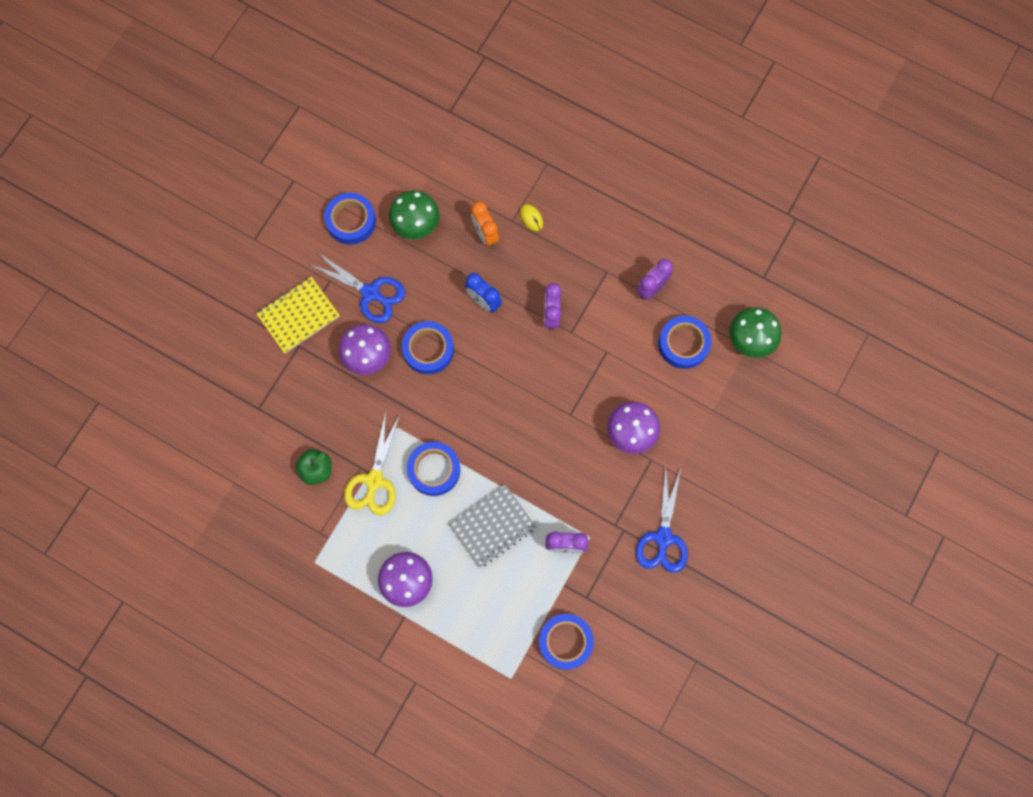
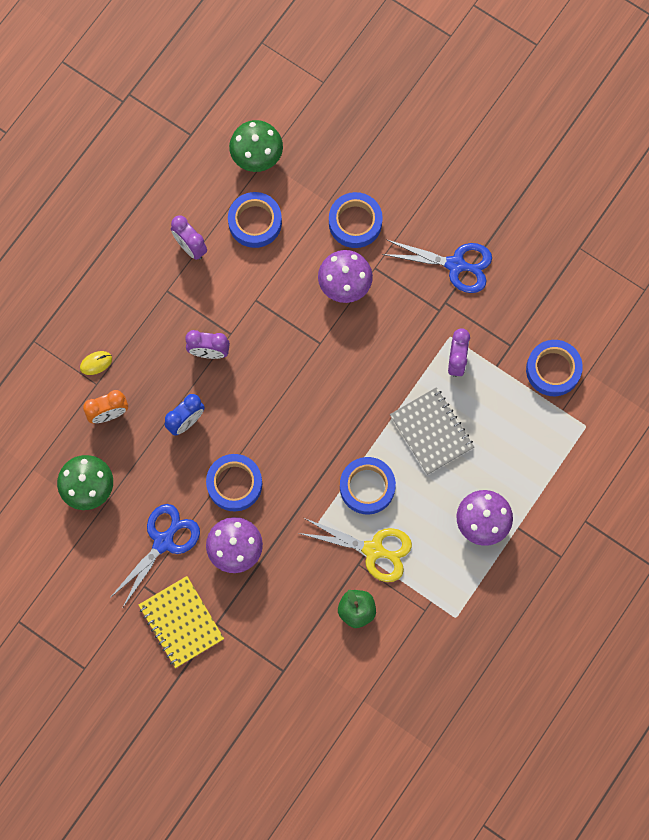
camera: 85 degrees left, 0 degrees up
(351, 221) = (75, 559): blue tape -> blue tape (355, 222)

